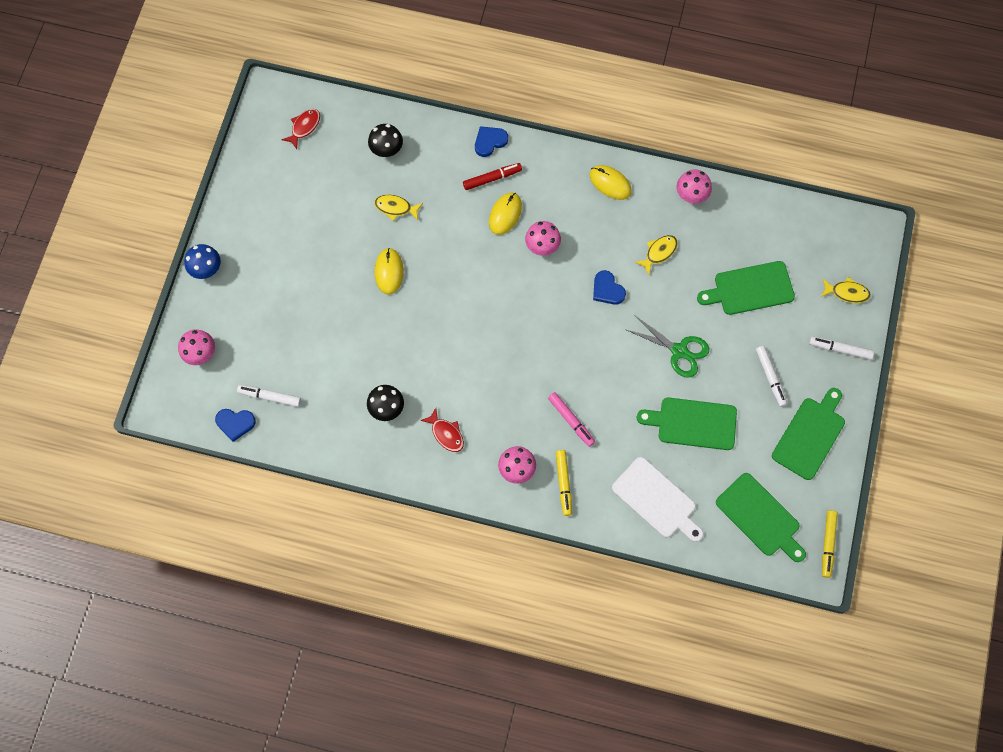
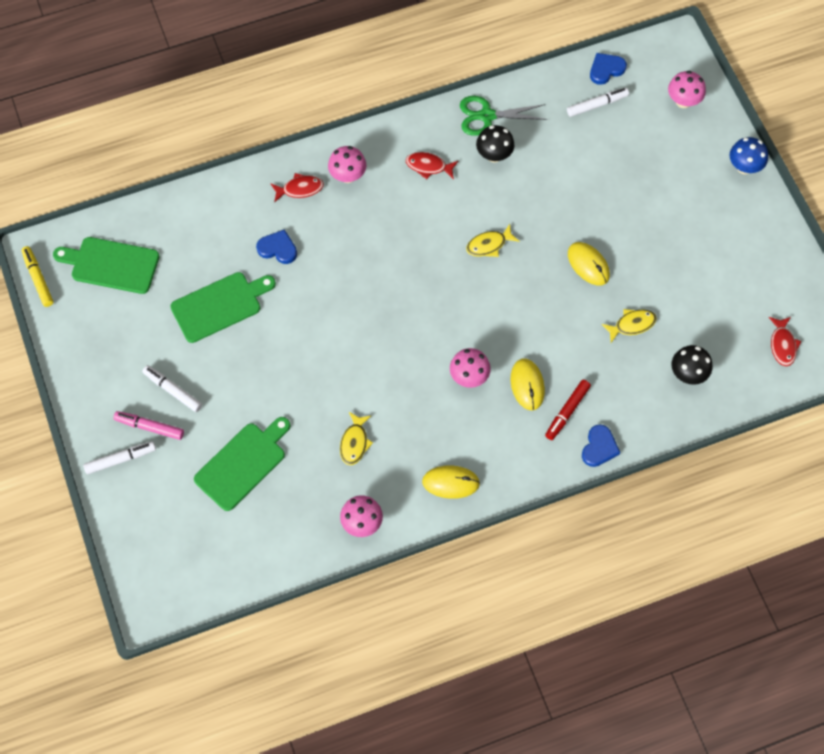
camera: 145 degrees right, 5 degrees down
(563, 483) = (300, 189): yellow marker -> red fish
(571, 420) = (330, 241): pink marker -> pink marker (149, 427)
(607, 290) = (379, 375): blue heart -> blue heart (278, 248)
(656, 500) = (211, 224): white cutting board -> none
(679, 351) = (273, 361): green scissors -> green scissors (487, 116)
(810, 435) = (105, 361): green cutting board -> none
(847, 292) = (144, 521): yellow fish -> yellow fish (489, 245)

